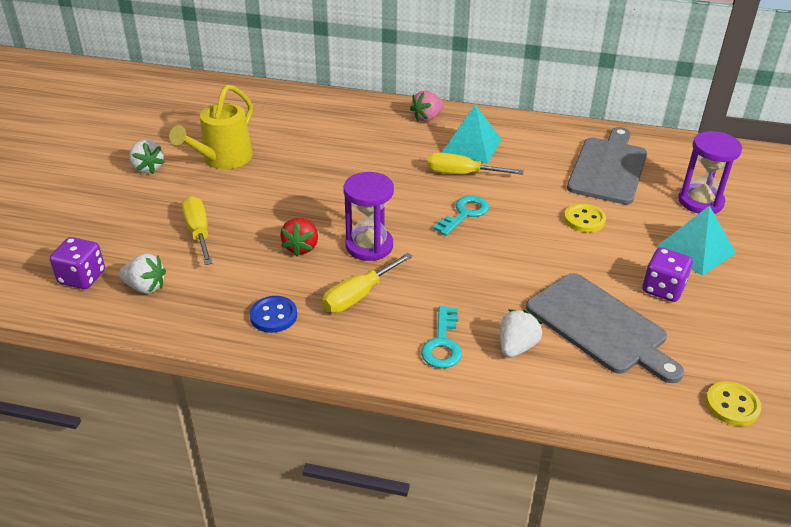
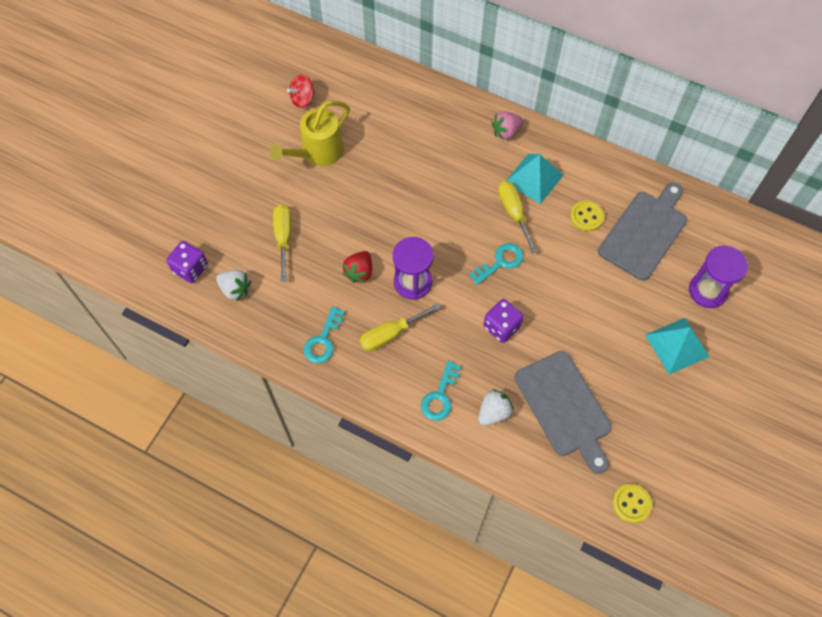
camera: 15 degrees right, 25 degrees up
(148, 168) = (255, 151): white strawberry -> none
(195, 123) = (302, 99): none -> red spinning top
(273, 316) = (323, 340): blue button -> turquoise key
(462, 174) = (513, 213): yellow screwdriver -> yellow screwdriver turned 45 degrees clockwise
(584, 219) = (598, 291): yellow button -> yellow button (586, 217)
(663, 289) = (630, 381): purple dice -> purple dice (501, 327)

